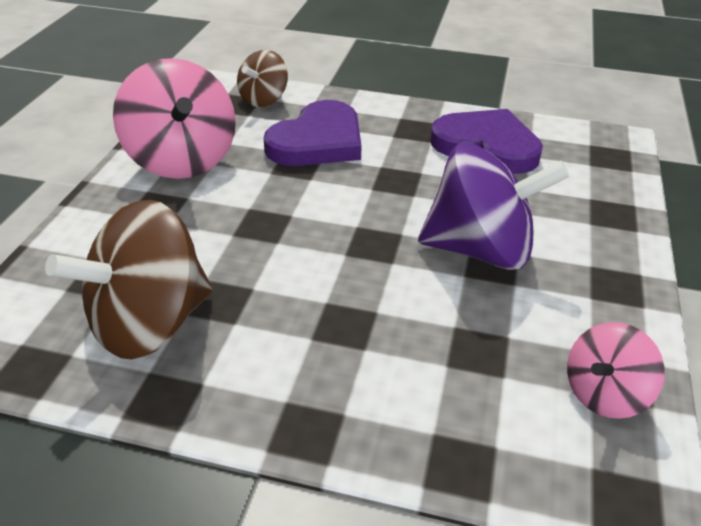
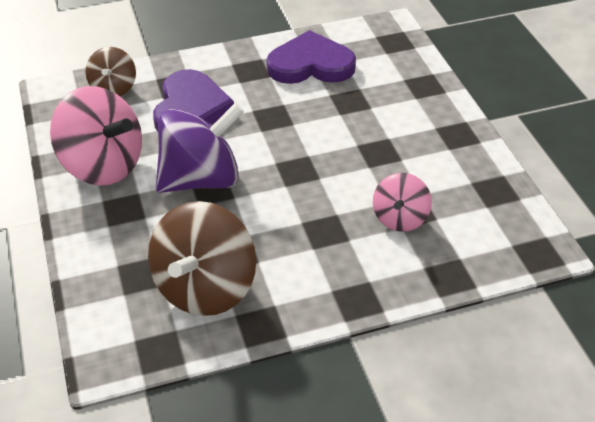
camera: 30 degrees left, 5 degrees up
(480, 250) = (366, 145): purple spinning top -> purple spinning top (201, 179)
(605, 394) = (493, 203): pink spinning top -> pink spinning top (400, 218)

